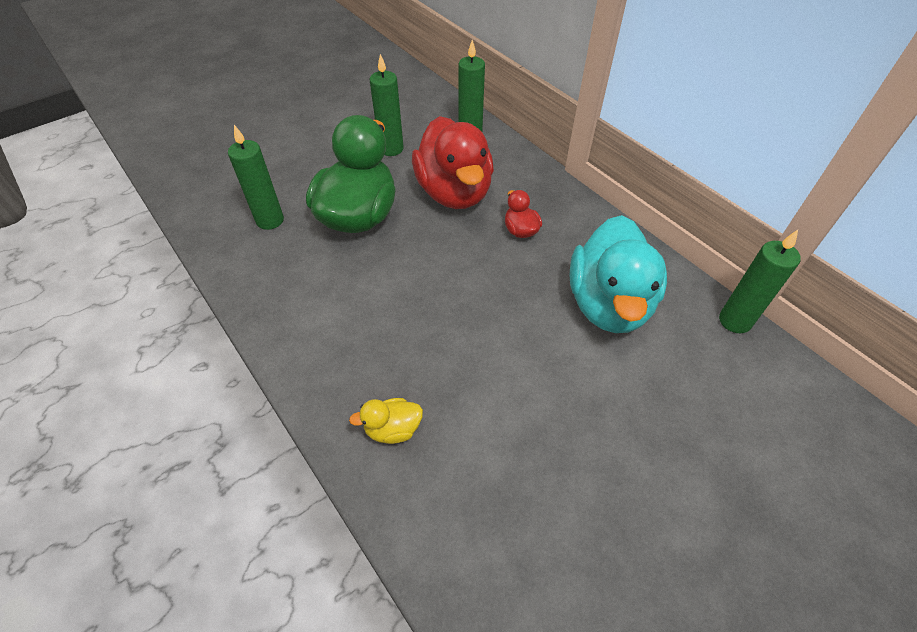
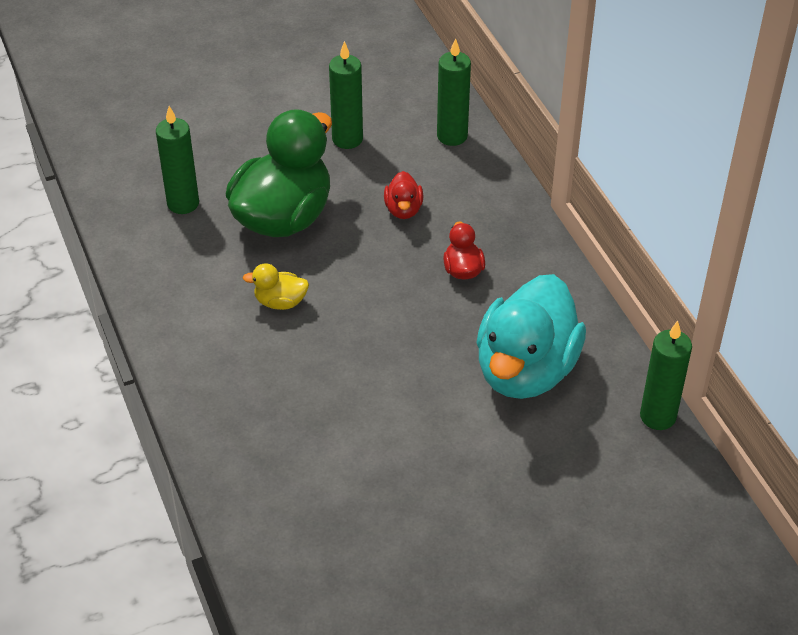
camera: 15 degrees right, 5 degrees down
(393, 429) = (253, 441): yellow duck -> yellow duck (280, 302)
(454, 192) = (403, 209): red duck -> red duck, size x0.42

